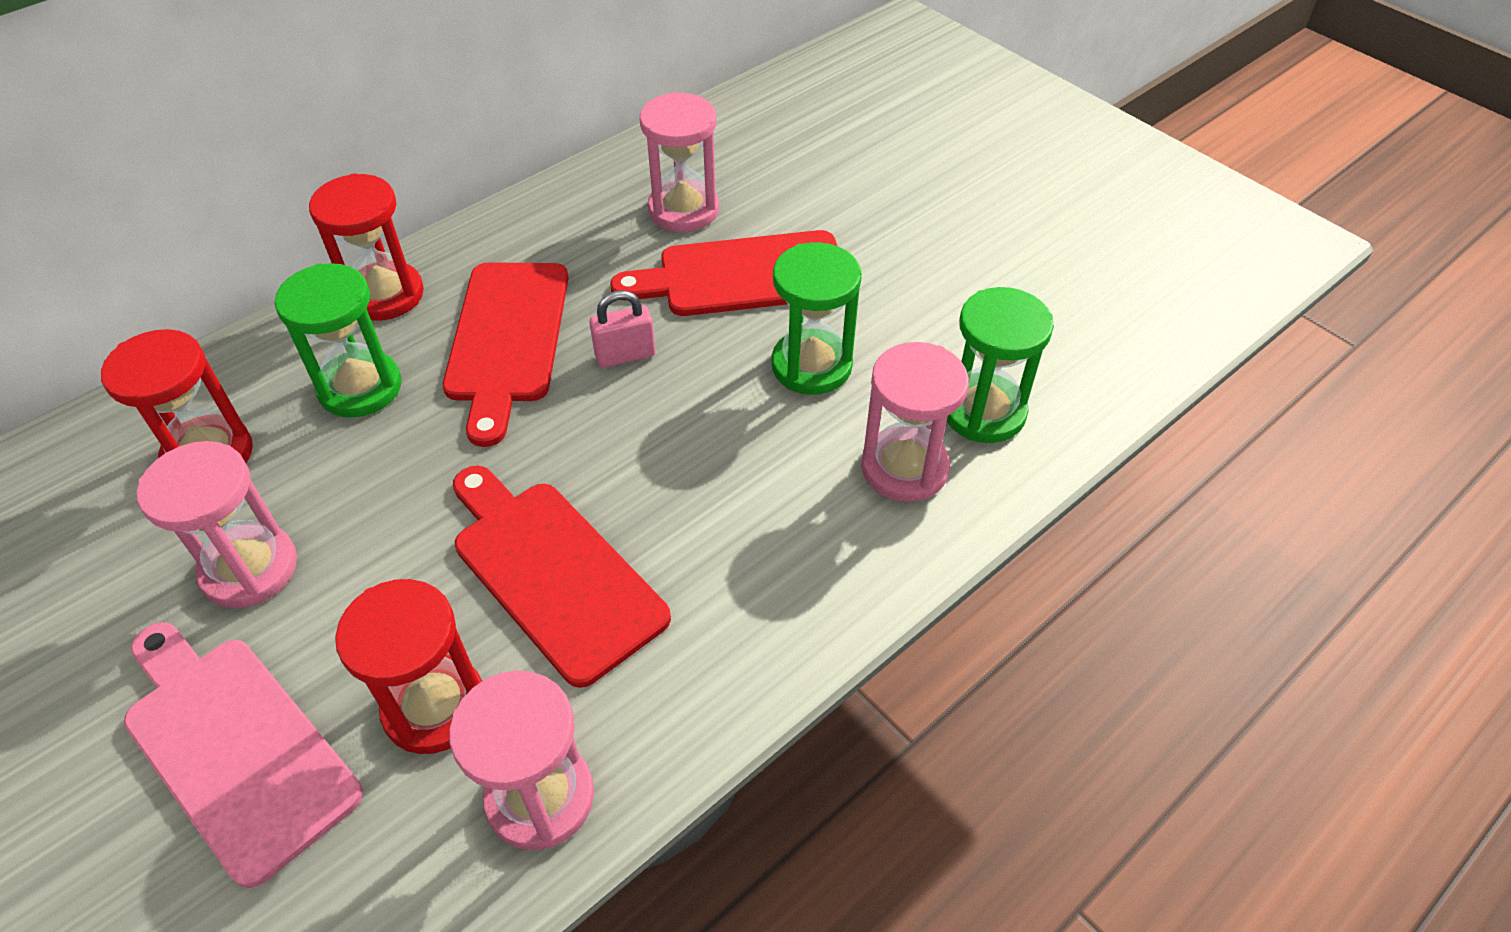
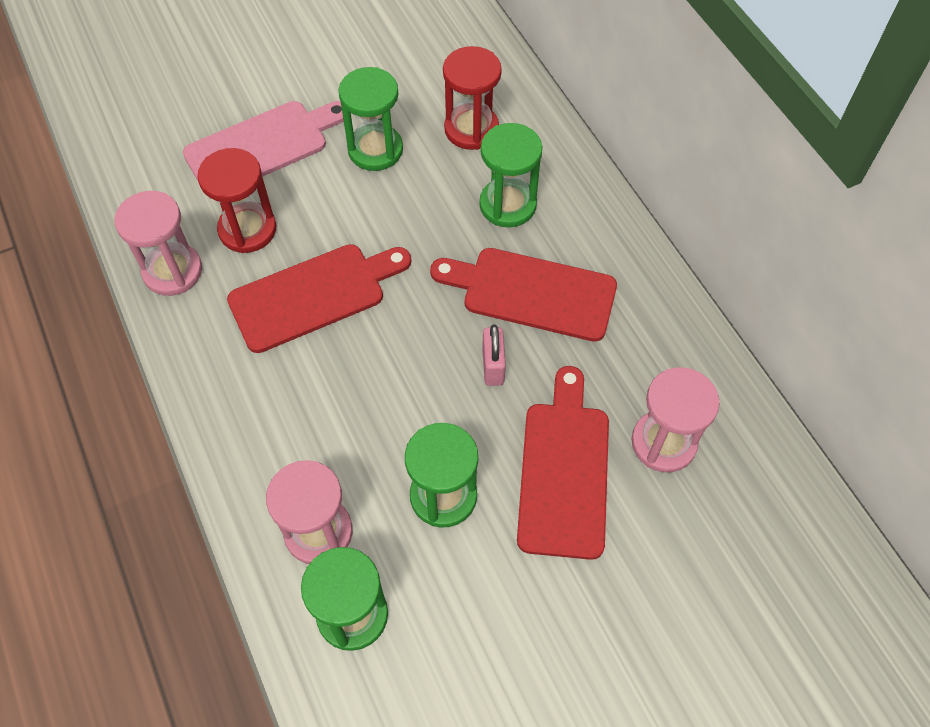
camera: 105 degrees right, 10 degrees up
(249, 569) = (375, 150): pink hourglass -> green hourglass
(385, 295) = (600, 222): red hourglass -> none

